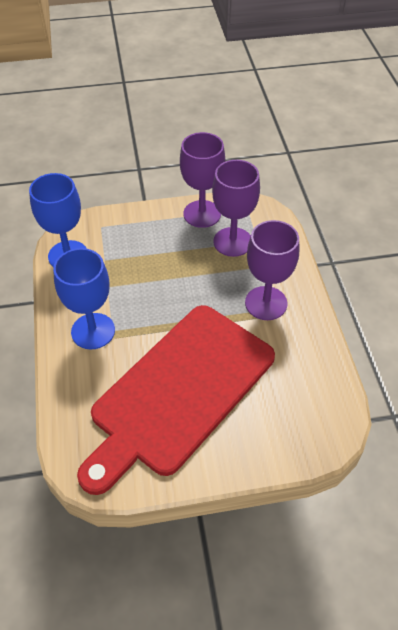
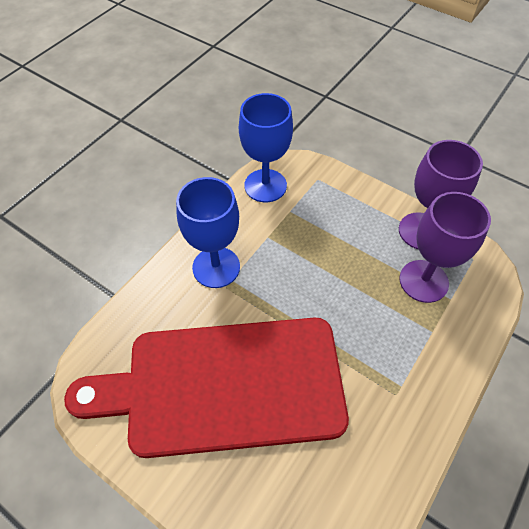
camera: 45 degrees right, 5 degrees up
(266, 303) = (393, 370): purple goblet -> none

